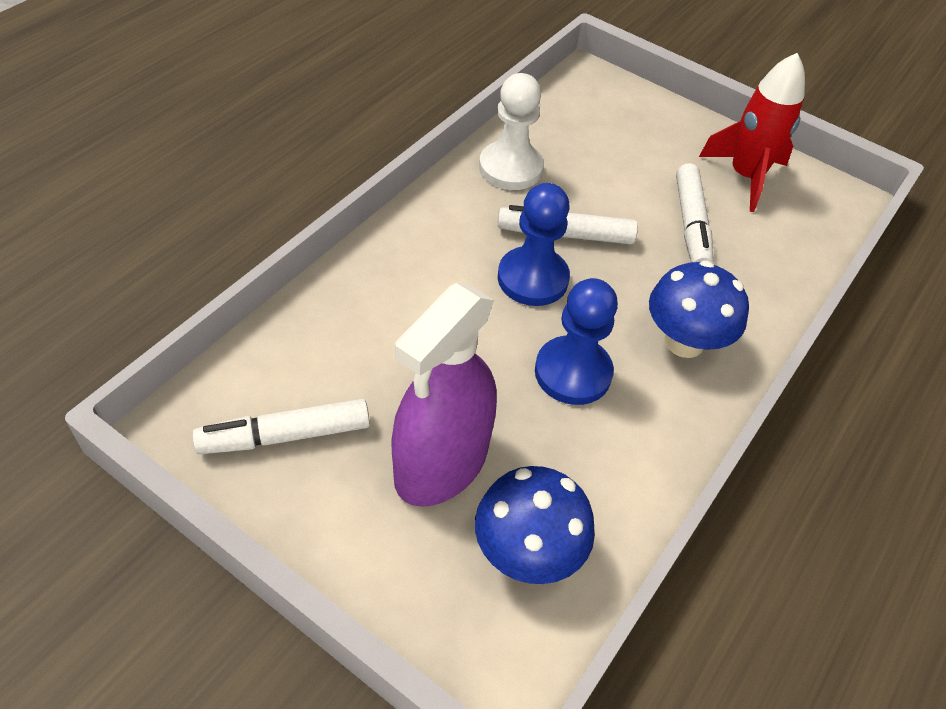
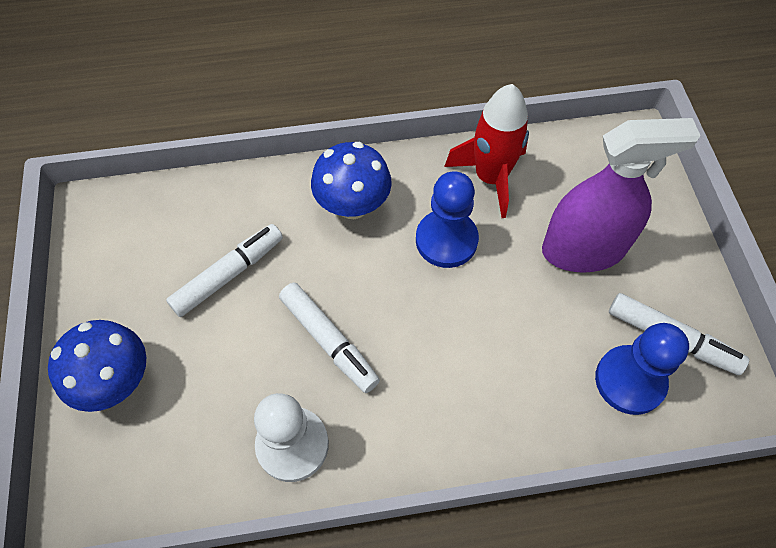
camera: 130 degrees left, 10 degrees up
(527, 553) = (576, 174): blue mushroom -> blue mushroom (116, 381)
(532, 278) = (396, 324): blue pawn -> blue pawn (630, 381)
(745, 176) = (126, 279): red rocket -> red rocket (490, 178)

